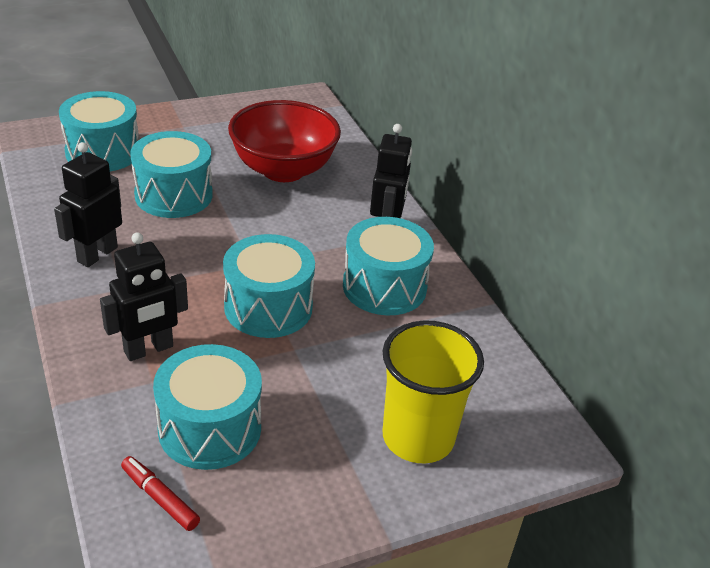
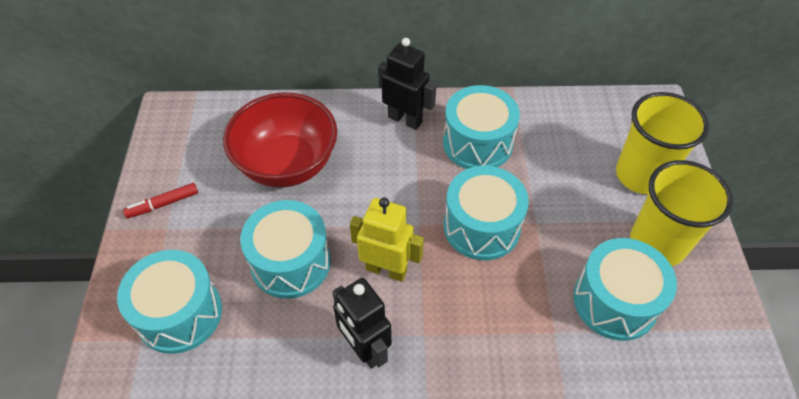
camera: 65 degrees left, 15 degrees up
(149, 349) = (514, 328): black robot -> none
(160, 498) = (682, 351): red marker -> red marker (163, 204)
(188, 251) = (386, 269): none -> yellow robot
(311, 462) = (657, 244): none -> yellow cup

